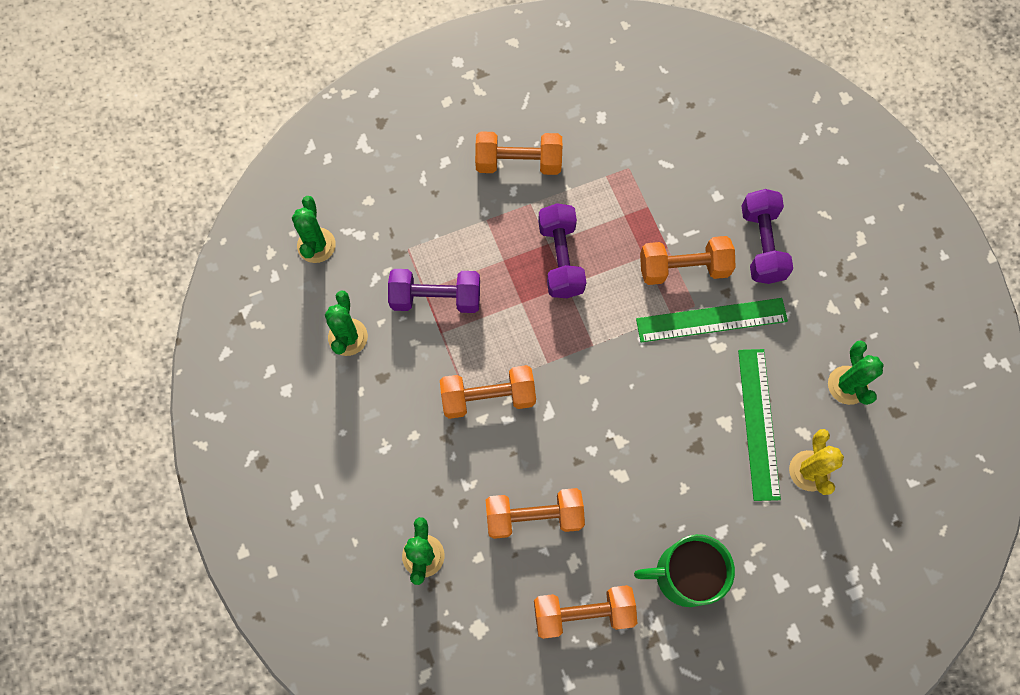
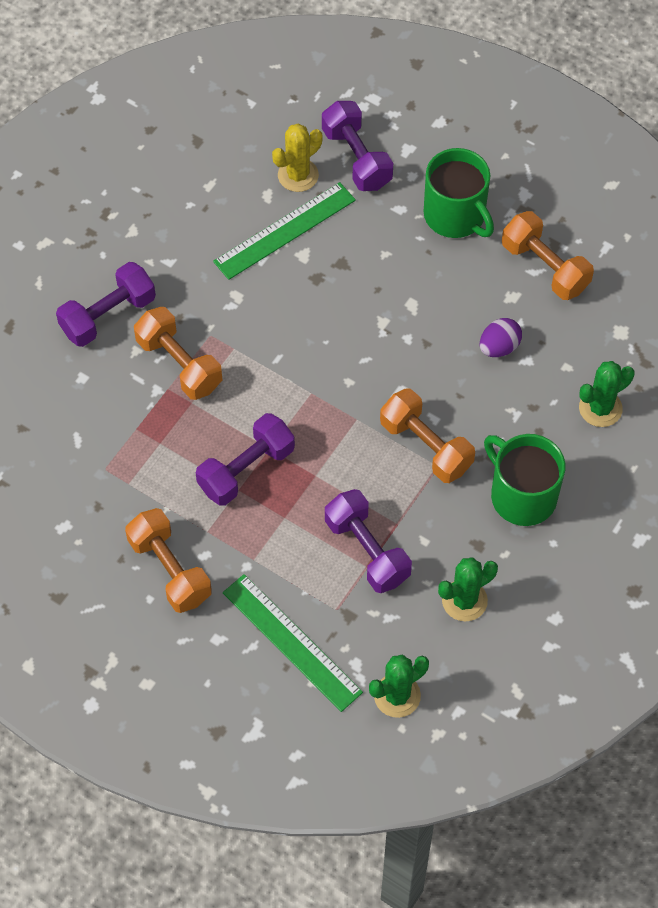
camera: 125 degrees left, 10 degrees down
(396, 438) = (522, 495): none -> green mug
(534, 516) = (499, 347): orange dumbbell -> purple egg
(711, 320) = (215, 315): green ruler -> green ruler (291, 642)
(797, 532) = (356, 158): none -> purple dumbbell
(847, 385) = (199, 185): green cactus -> none

